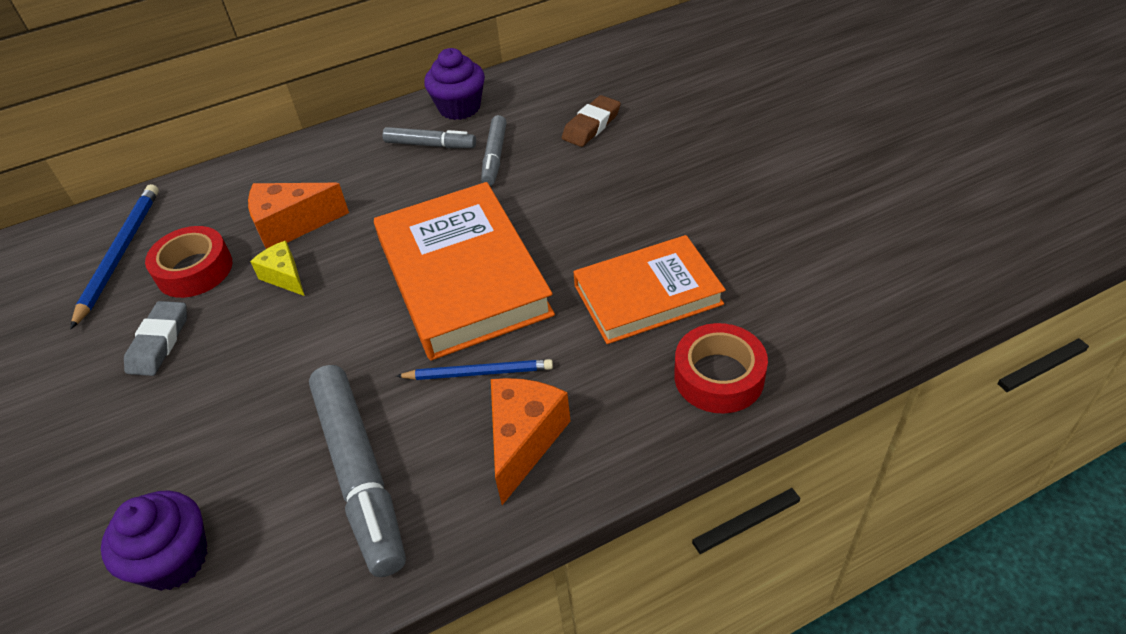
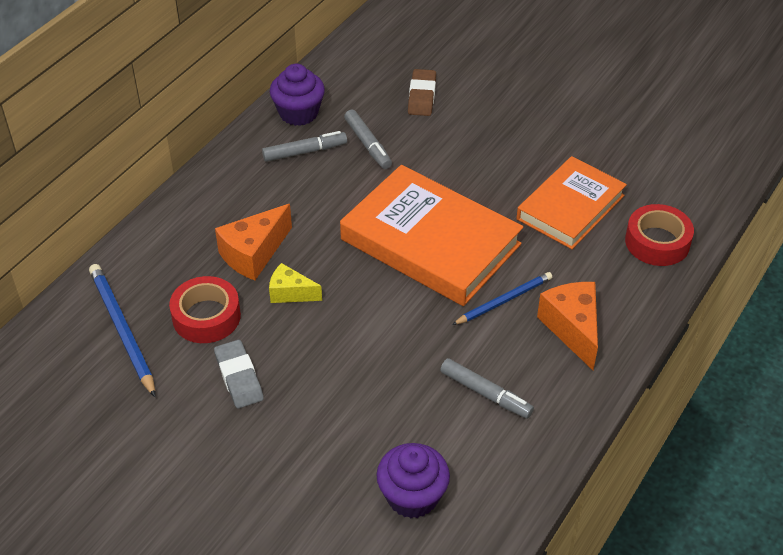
camera: 35 degrees left, 0 degrees up
(359, 474) = (485, 394): grey marker -> grey marker, size x0.56

